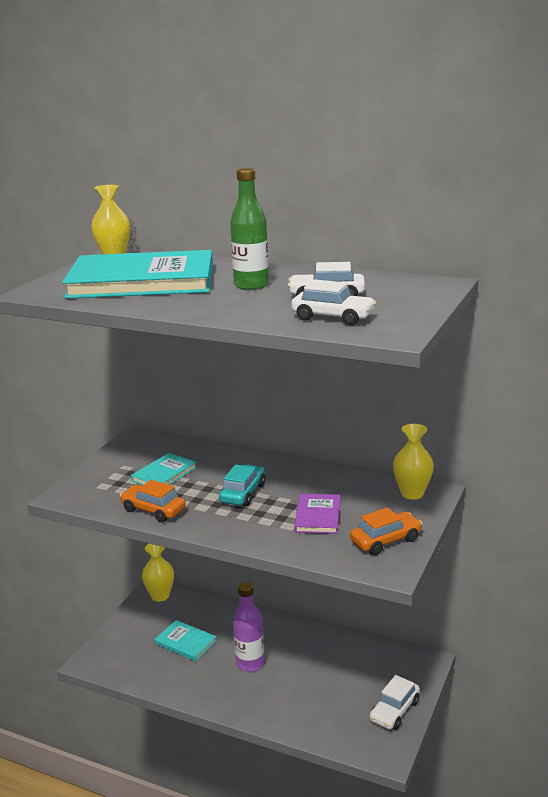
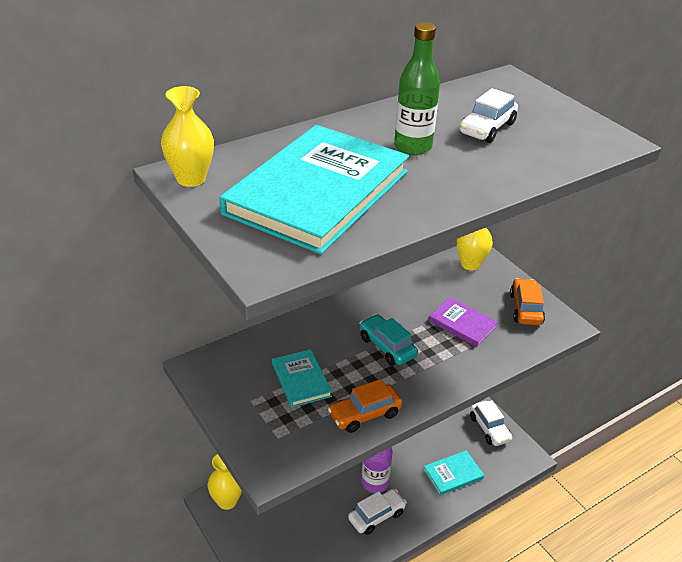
camera: 60 degrees left, 15 degrees up
(185, 642) = (311, 513): turquoise book -> turquoise book (453, 474)
(333, 317) = (549, 147): white car -> white car (376, 516)

